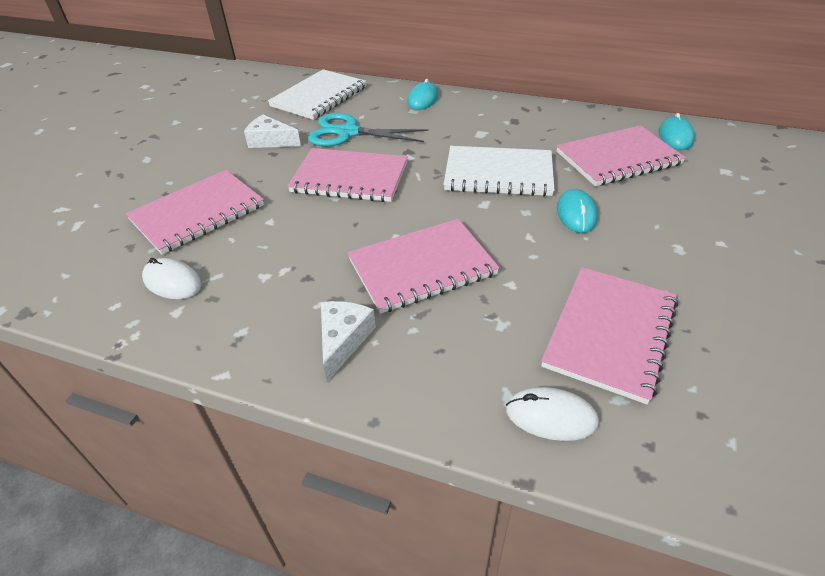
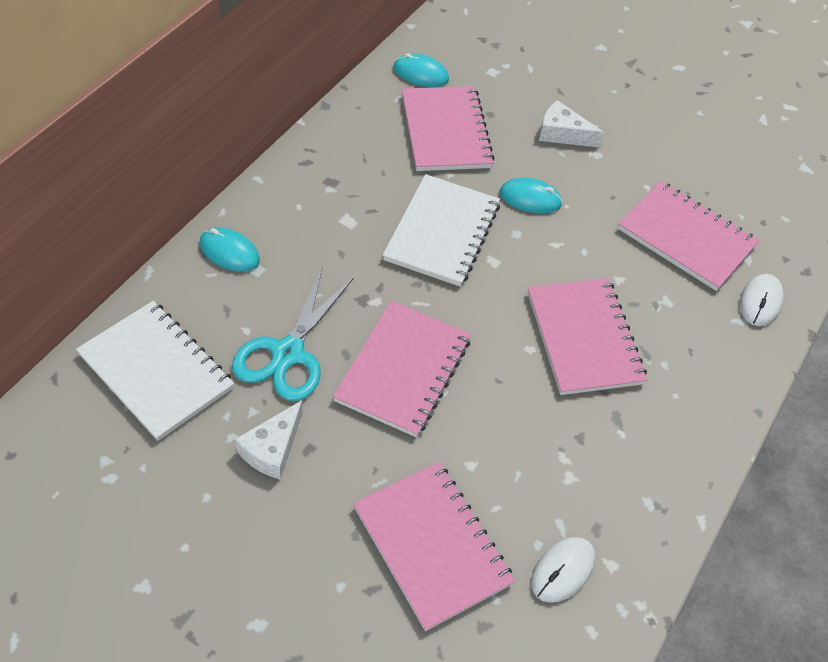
camera: 85 degrees left, 10 degrees up
(343, 340) = (671, 419): white cheese -> white cheese (562, 134)

